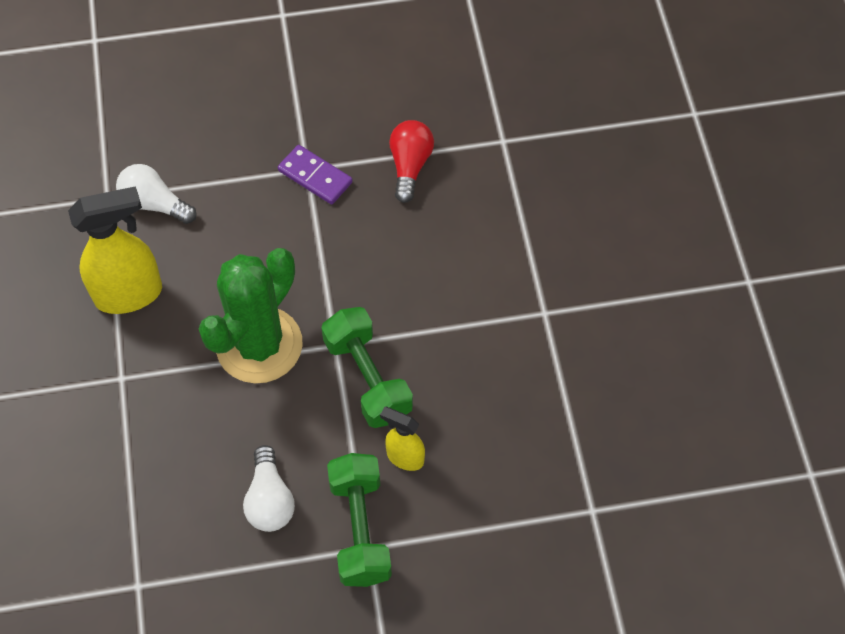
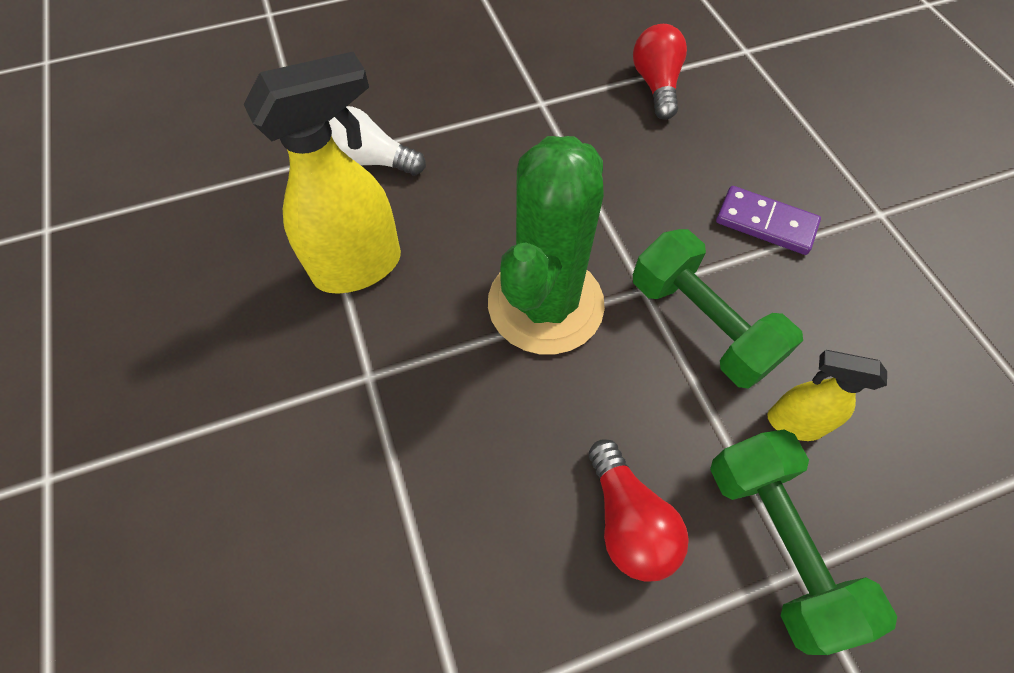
camera: 10 degrees left, 0 degrees up
(269, 500) = (628, 521): white light bulb -> red light bulb
(315, 176) = (553, 109): purple domino -> purple domino (765, 223)

